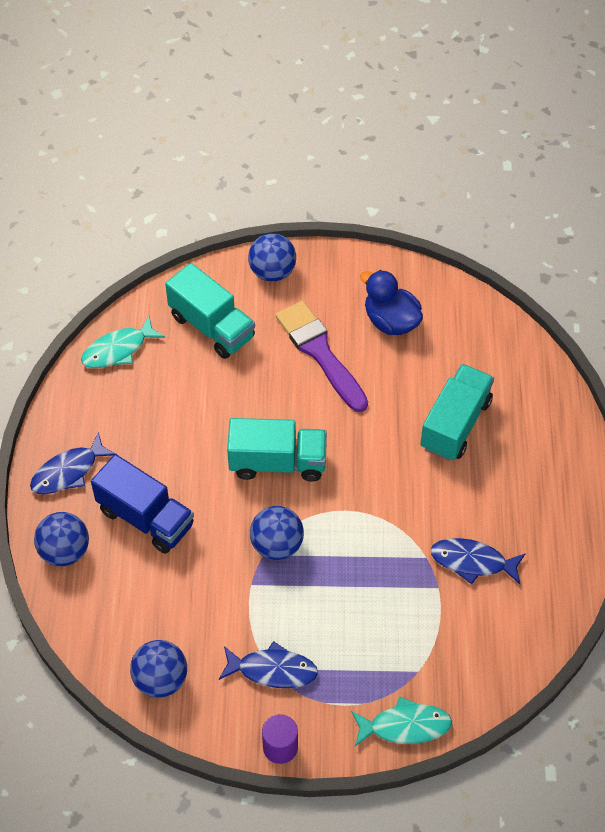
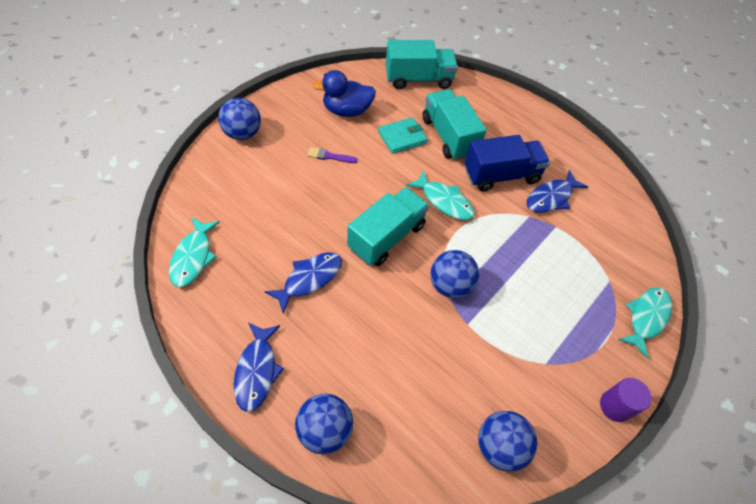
camera: 55 degrees left, 0 degrees up
(146, 518) = (351, 348): blue truck -> blue truck (501, 175)
(212, 327) = (243, 192): turquoise truck -> turquoise truck (418, 79)
(272, 670) = (548, 363): blue fish -> blue fish (309, 279)
(320, 353) = (329, 156): purple brush -> purple brush, size x0.43
(367, 477) = (444, 201): none -> turquoise fish
(408, 389) = (402, 137): none -> turquoise wallet

